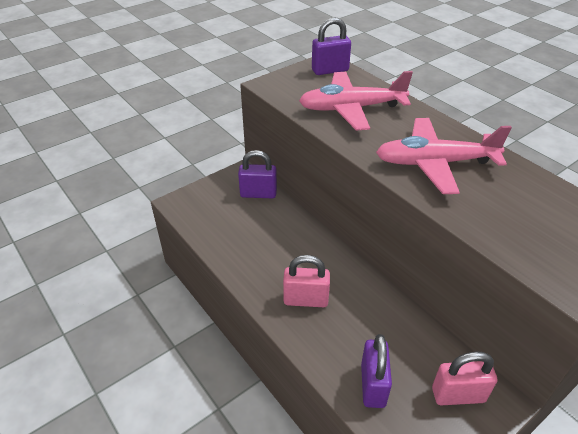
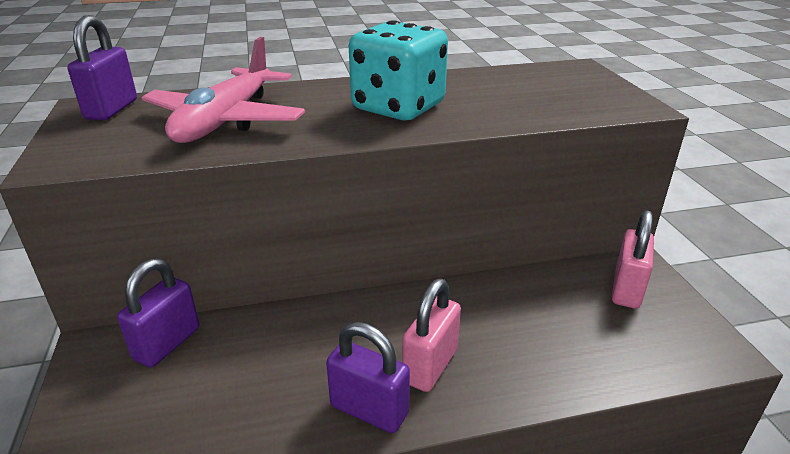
camera: 65 degrees left, 10 degrees down
(373, 385) = (598, 352): purple padlock -> purple padlock (369, 410)
(435, 163) = (398, 107): pink plane -> turquoise dice

